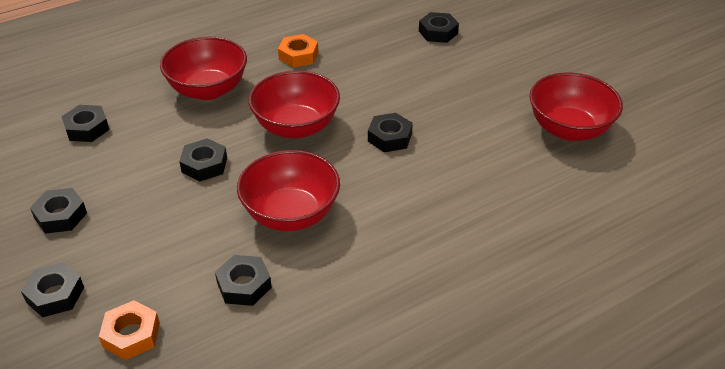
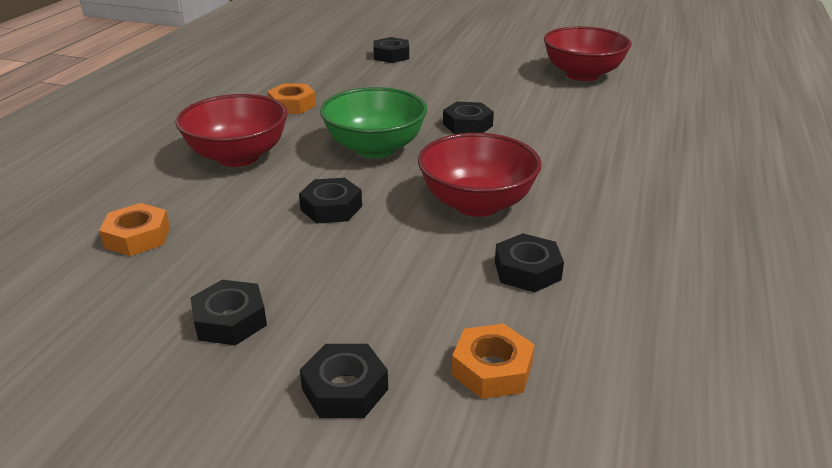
camera: 40 degrees left, 10 degrees down
(87, 128) = (137, 237): black nut -> orange nut
(296, 127) = (375, 148): red bowl -> green bowl

